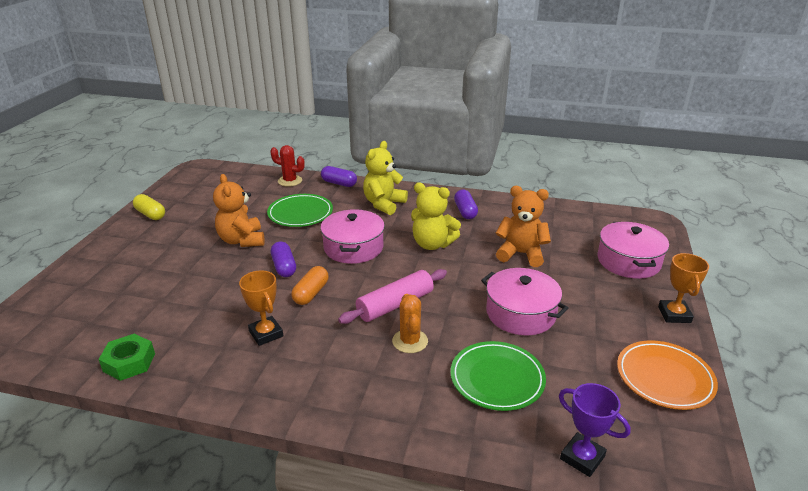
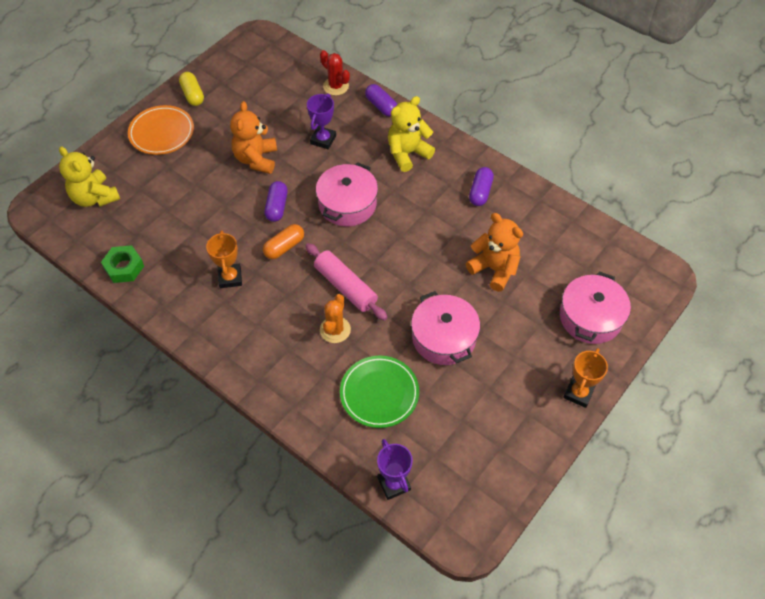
camera: 25 degrees right, 25 degrees up
(300, 213) = (323, 140): green plate -> purple trophy
(395, 305) = (345, 287): pink rolling pin -> pink rolling pin turned 60 degrees clockwise
(432, 244) = (420, 226): yellow teddy bear -> yellow teddy bear (95, 197)
(664, 378) = (512, 448): orange plate -> orange plate (162, 133)

